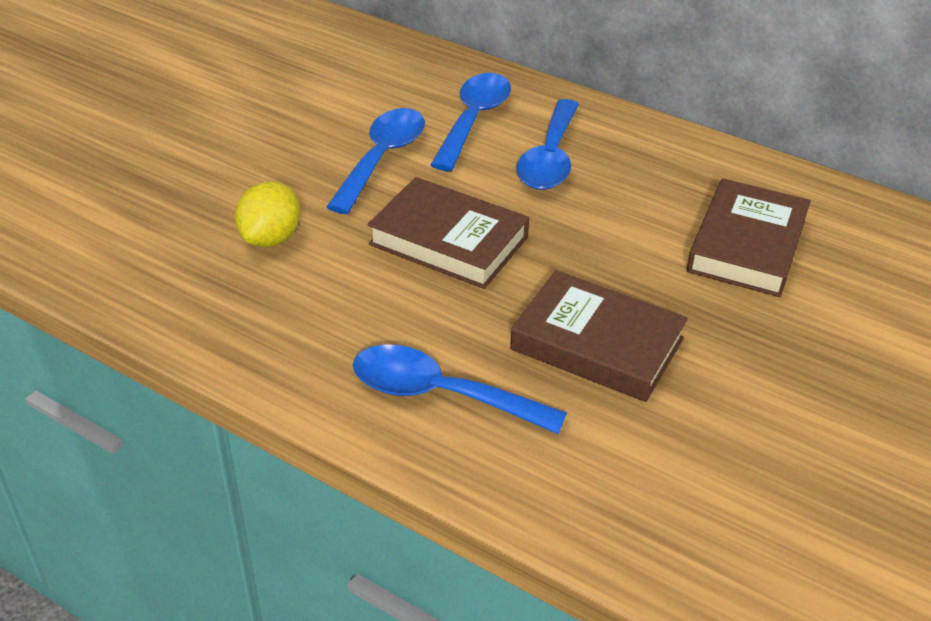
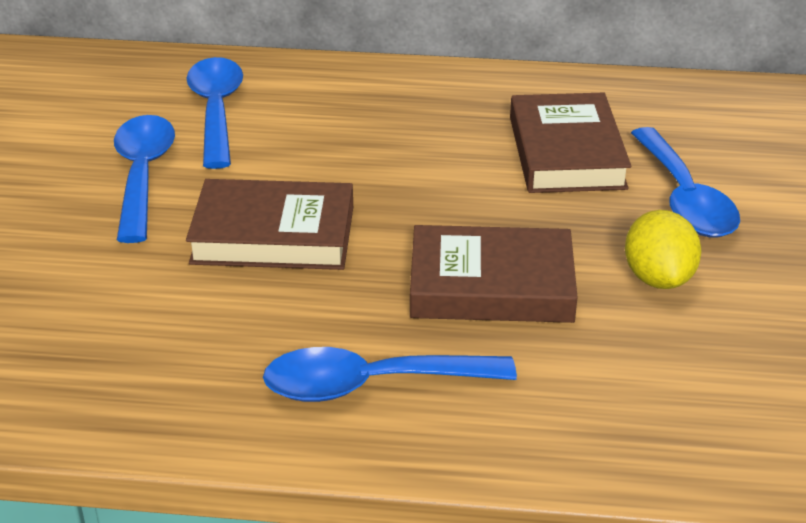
camera: 25 degrees left, 5 degrees down
(271, 238) = (72, 291): yellow lemon -> yellow lemon (658, 278)
(550, 158) = (322, 126): blue spoon -> blue spoon (684, 198)

